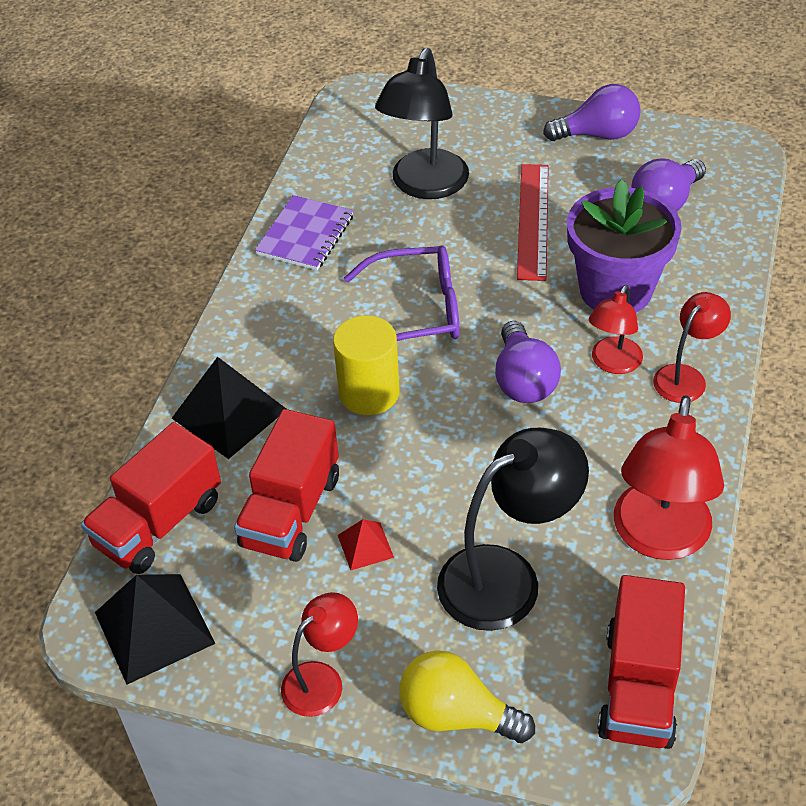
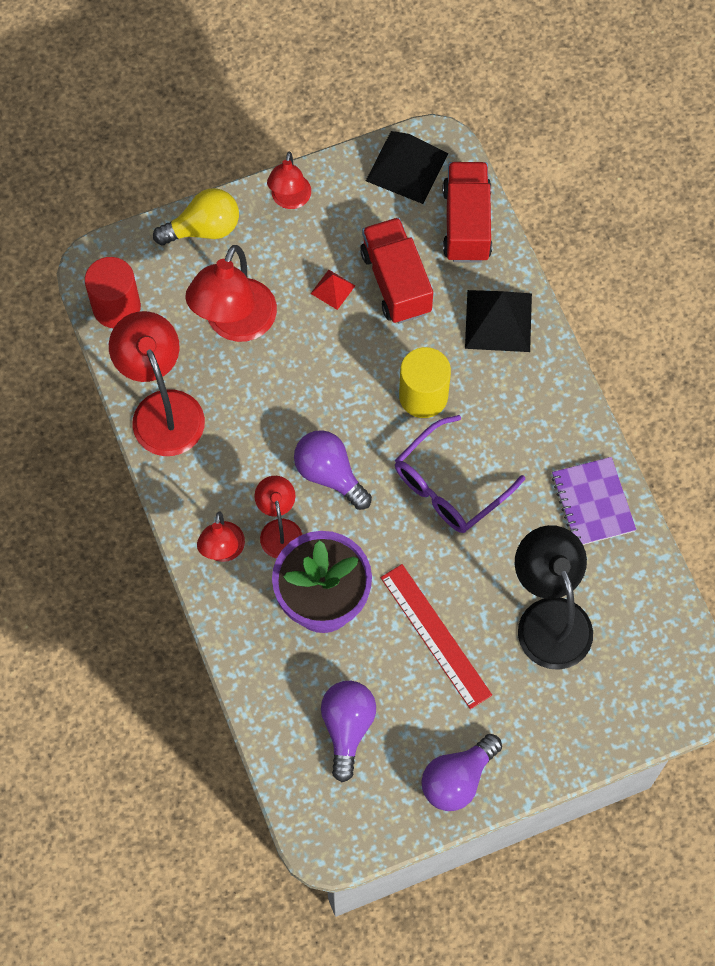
camera: 140 degrees right, 20 degrees up
(507, 577) = (235, 324): black lamp -> red lamp
(639, 687) = (116, 307): red truck -> red cylinder

